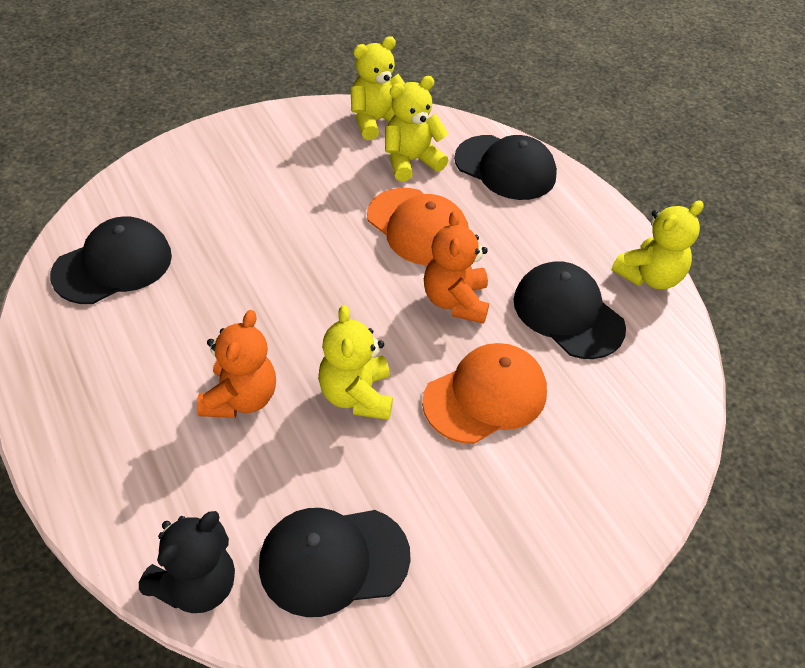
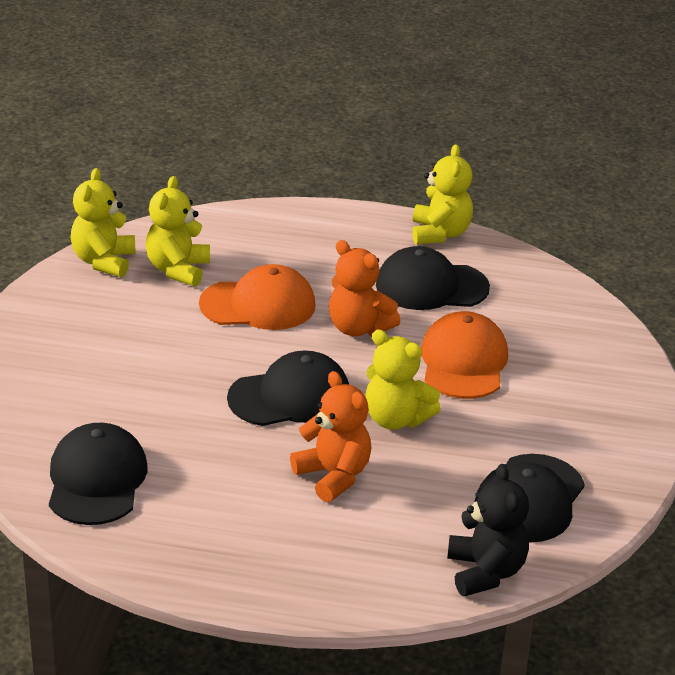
camera: 50 degrees left, 15 degrees down
(505, 168) = (248, 231): black cap -> black cap (290, 397)

